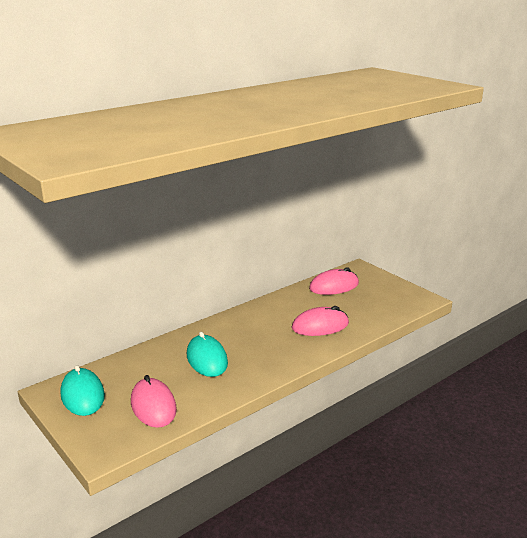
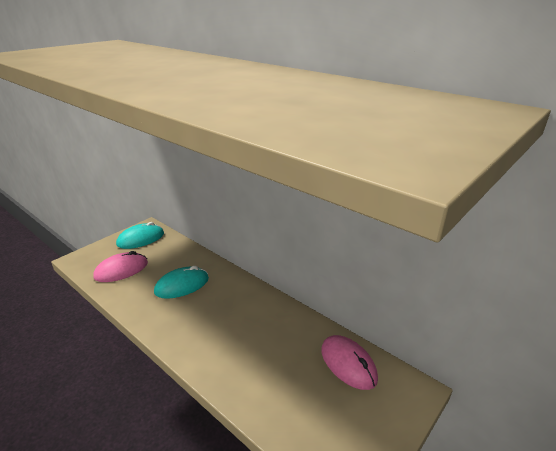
camera: 80 degrees right, 5 degrees up
(320, 326) = (247, 357): pink mouse -> none

